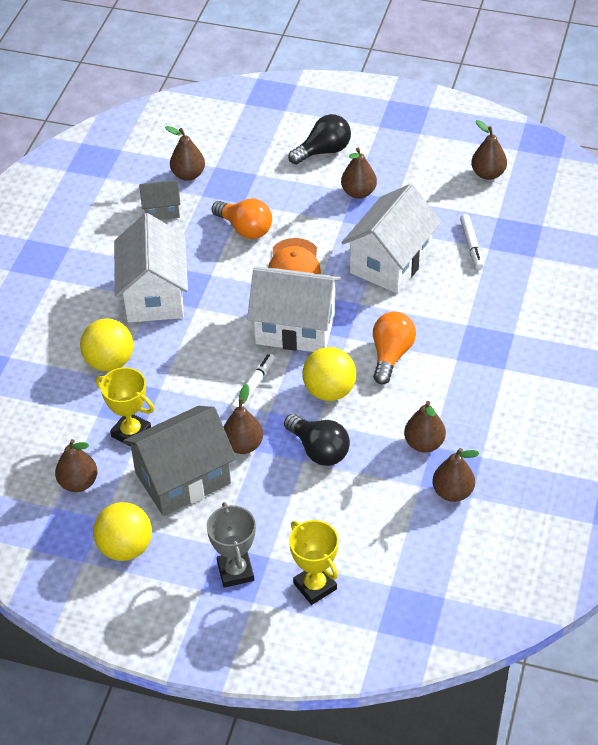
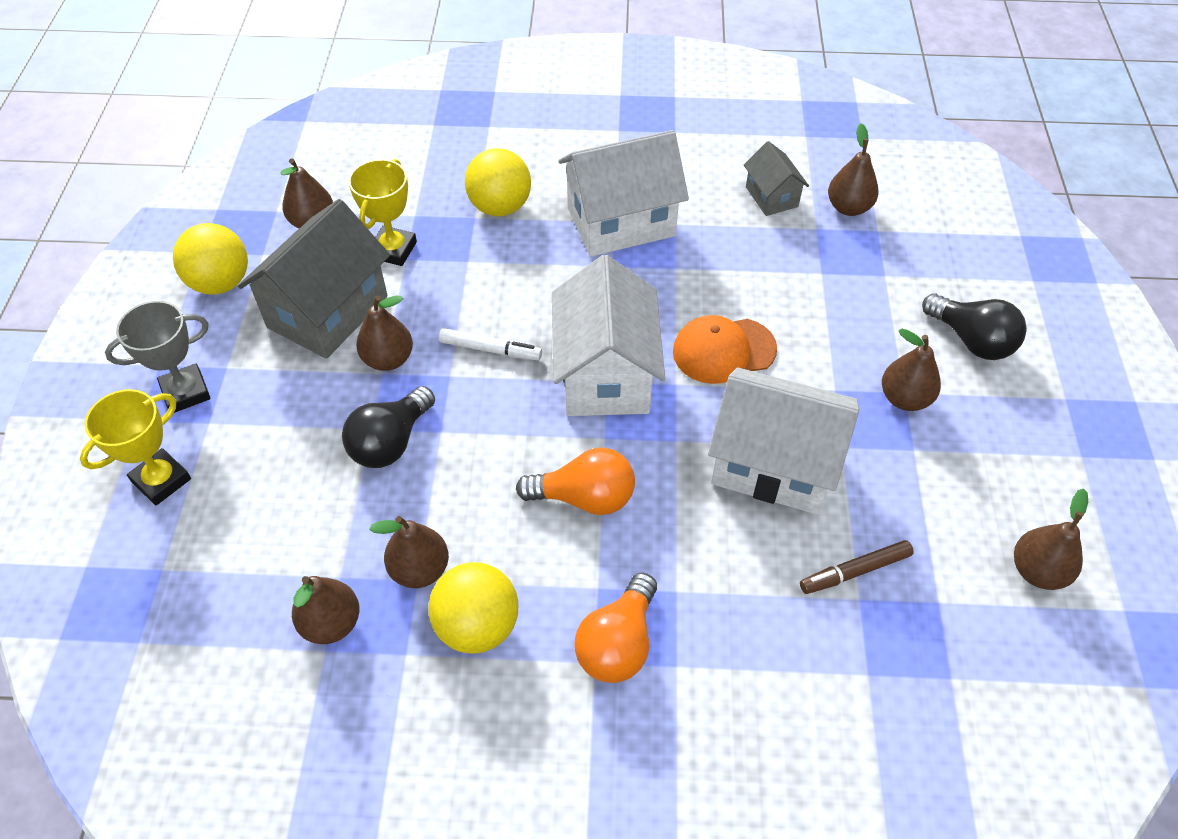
camera: 75 degrees right, 5 degrees up
(183, 478) = (328, 312): grey house -> grey house turned 75 degrees clockwise
(245, 229) = (773, 284): orange light bulb -> orange light bulb (618, 643)
(329, 391) = (498, 435): yellow ball -> yellow ball (477, 626)
(471, 245) = (854, 571): white marker -> brown marker

